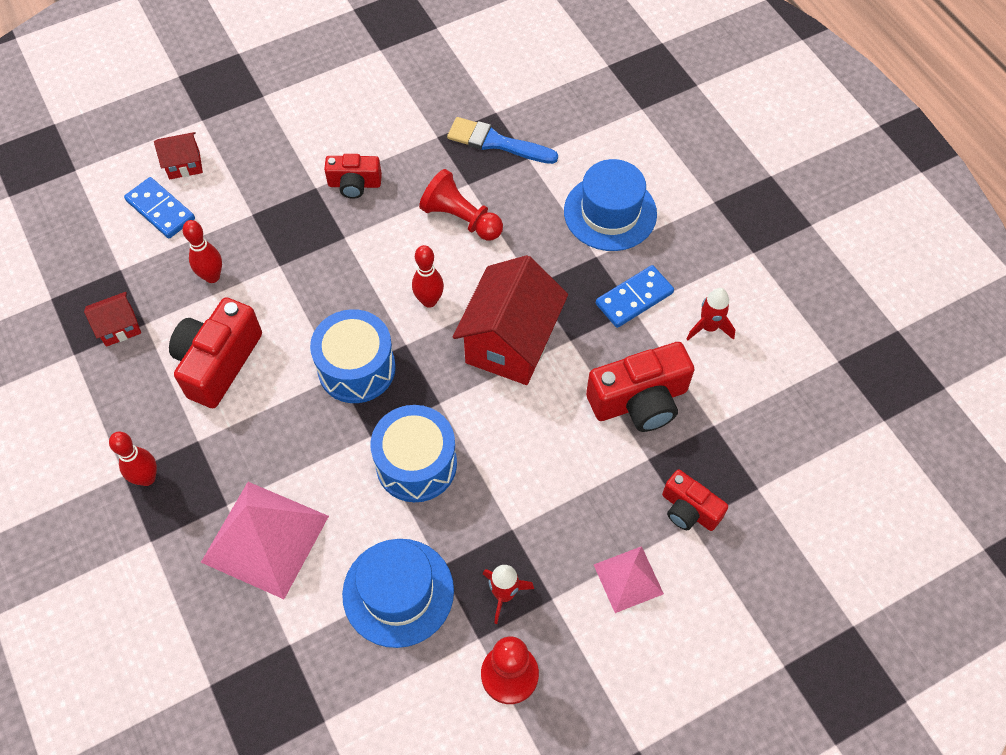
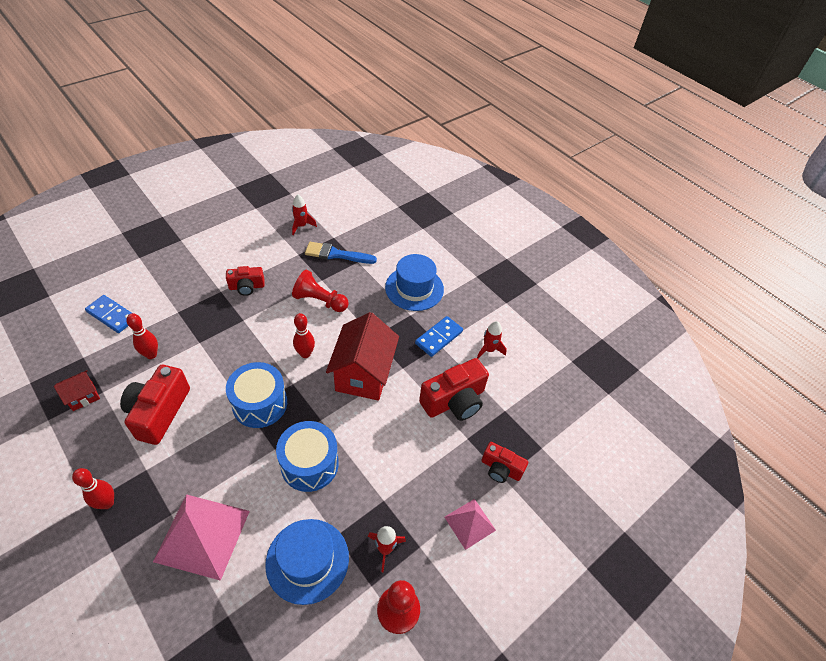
camera: 15 degrees left, 10 degrees down
(184, 165) = (128, 286): red house -> none
(448, 88) = (301, 226): none -> red rocket

